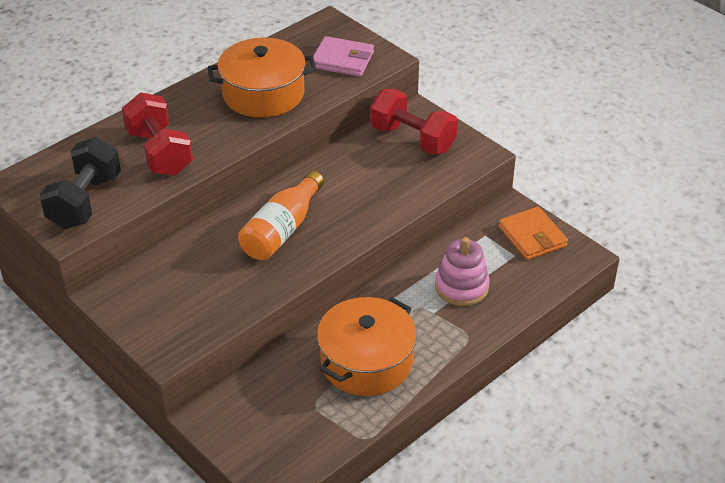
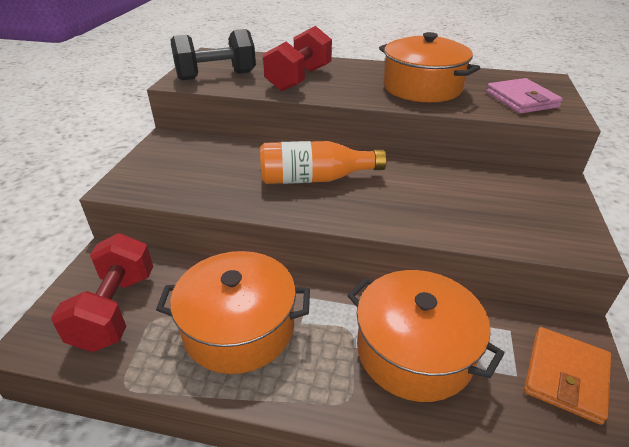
camera: 55 degrees right, 5 degrees down
(412, 139) = (524, 195): red dumbbell -> red dumbbell (115, 310)
(461, 287) = (414, 351): pink stacking toy -> orange pot

